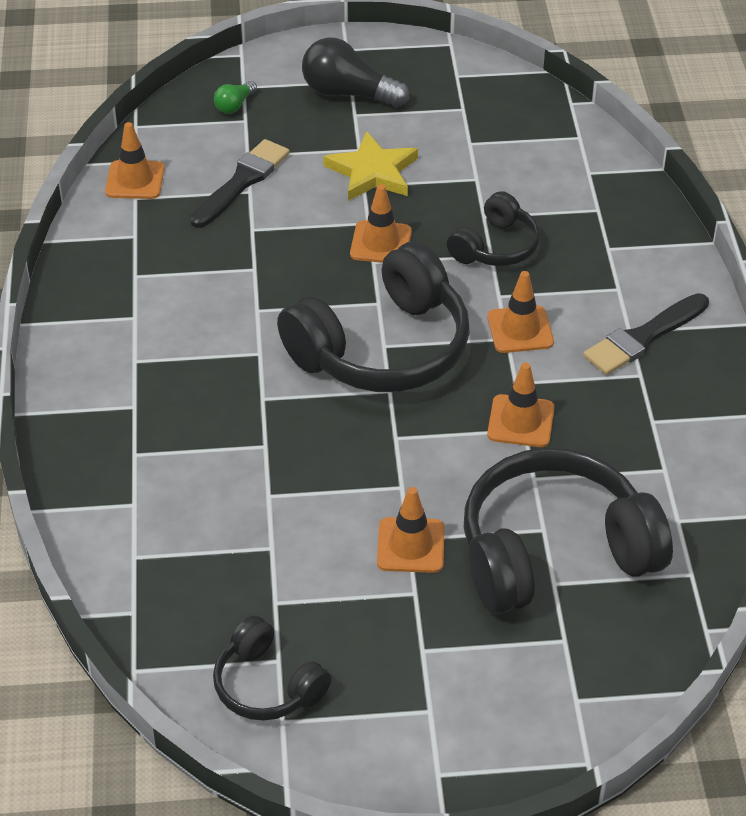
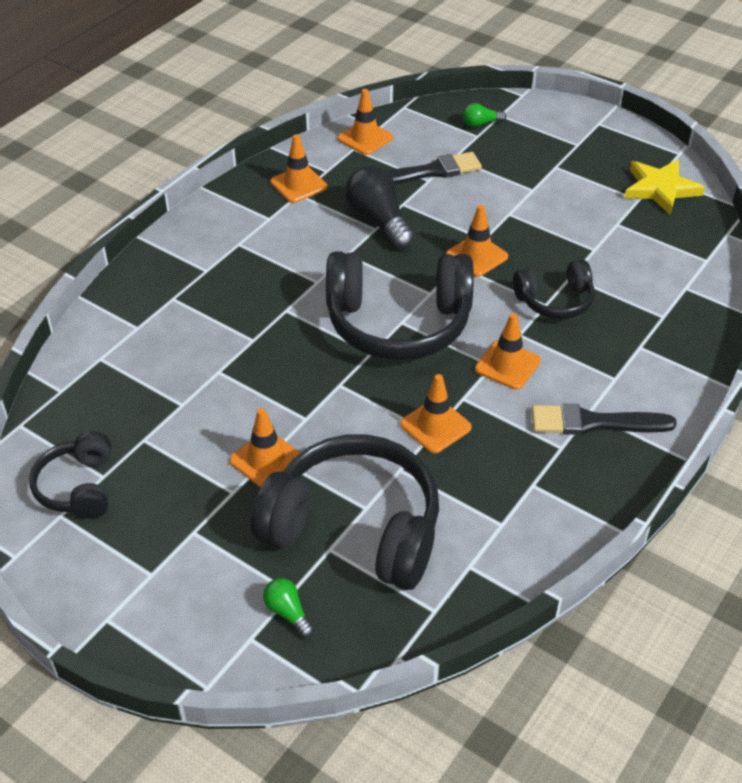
camera: 40 degrees right, 0 degrees up
(124, 265) = (298, 184): none -> orange traffic cone
(348, 93) = (566, 151): black light bulb -> black light bulb (379, 221)
(372, 172) = (525, 208): yellow star -> yellow star (660, 189)
(582, 658) = (288, 612): none -> green light bulb

